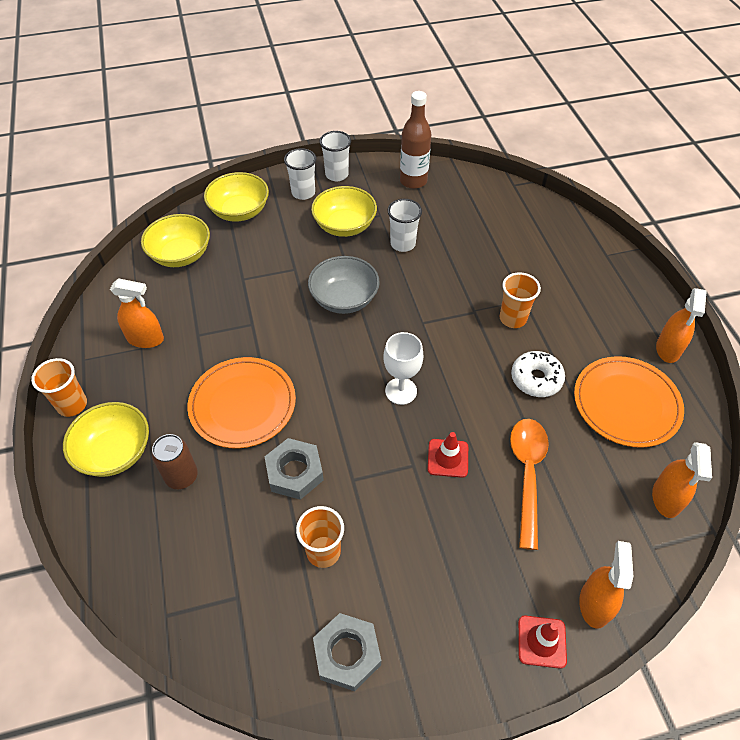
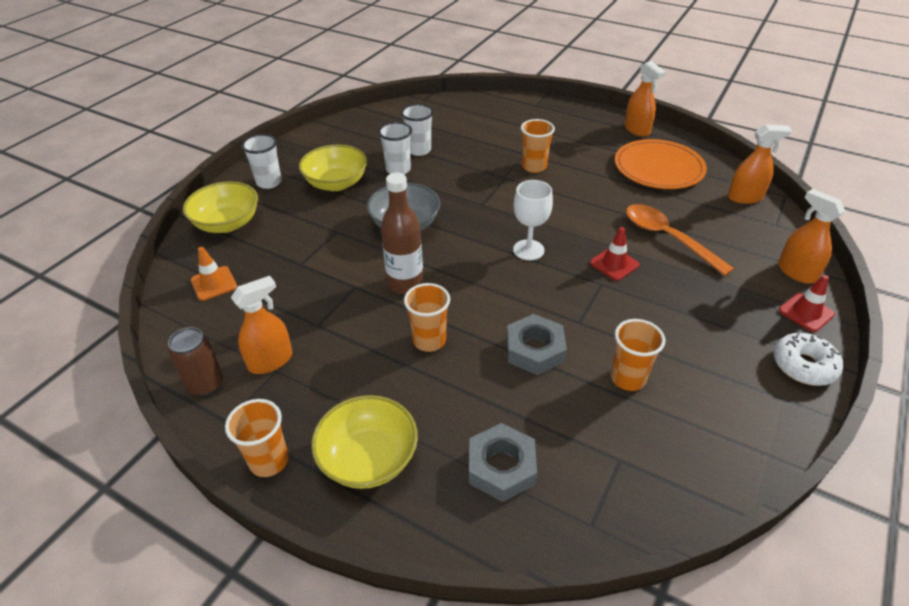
camera: 45 degrees left, 10 degrees down
(181, 255) = (214, 283): yellow bowl -> orange traffic cone
(182, 476) = (455, 425): brown can -> brown can (206, 384)
(242, 404) = (429, 340): orange plate -> orange cup
(337, 175) = (281, 157): white cup -> white cup (419, 150)
(347, 654) = (734, 420): grey nut -> grey nut (501, 467)
(413, 181) = (349, 131): brown bottle -> brown bottle (405, 284)
(536, 379) = (596, 188): white donut -> white donut (803, 366)
(666, 498) = (745, 197): orange spray bottle -> orange spray bottle turned 60 degrees counterclockwise

